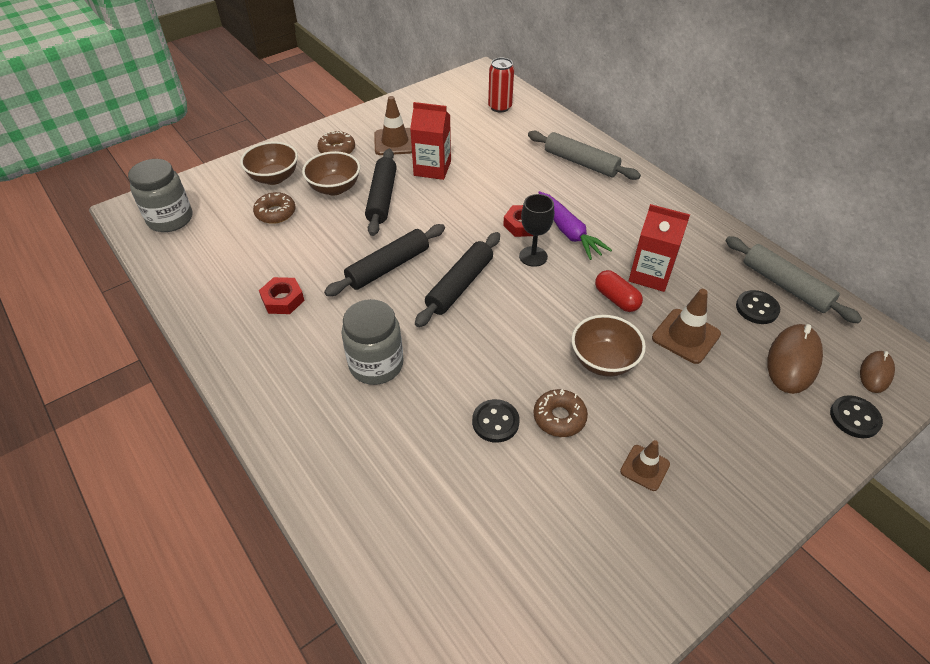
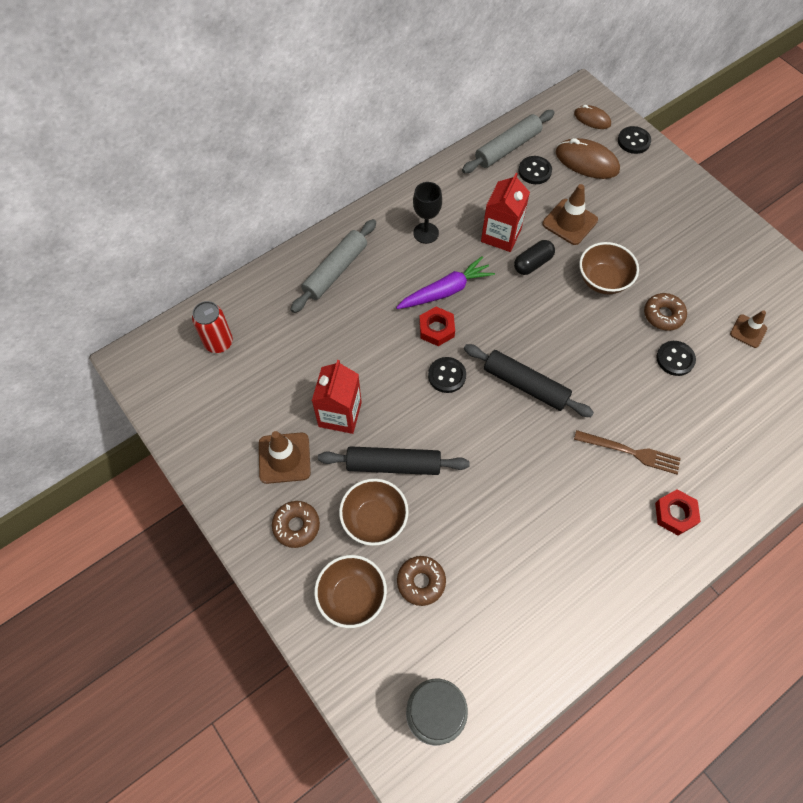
camera: 90 degrees left, 15 degrees up
(283, 299) = (559, 549): red nut -> red nut (675, 514)
(376, 364) = (630, 452): grey jar -> brown fork
(388, 267) = (504, 450): black rolling pin -> none
(470, 231) = (447, 376): none -> black button
(533, 256) = (482, 322): black goblet -> black goblet (426, 233)
(616, 299) = (532, 263): red capsule -> black capsule
(644, 468) = (697, 266): brown traffic cone -> brown traffic cone (748, 331)

